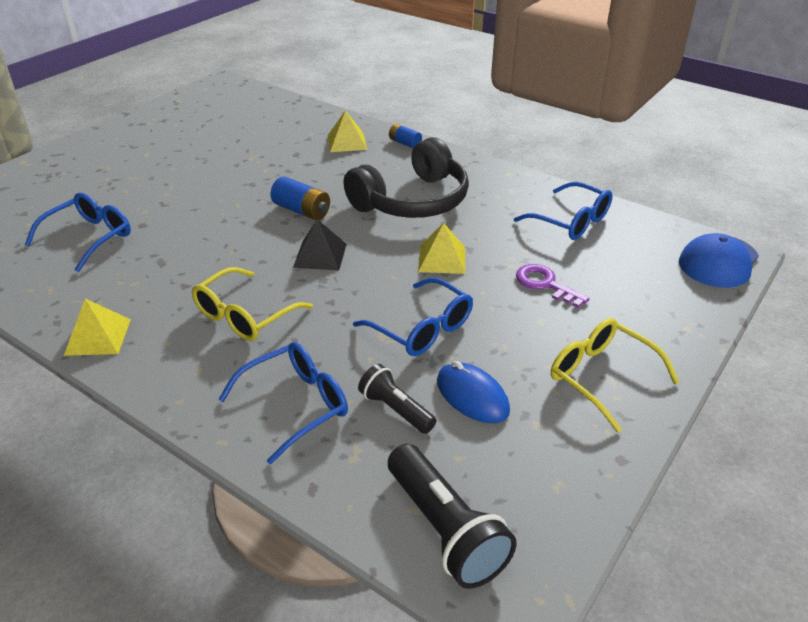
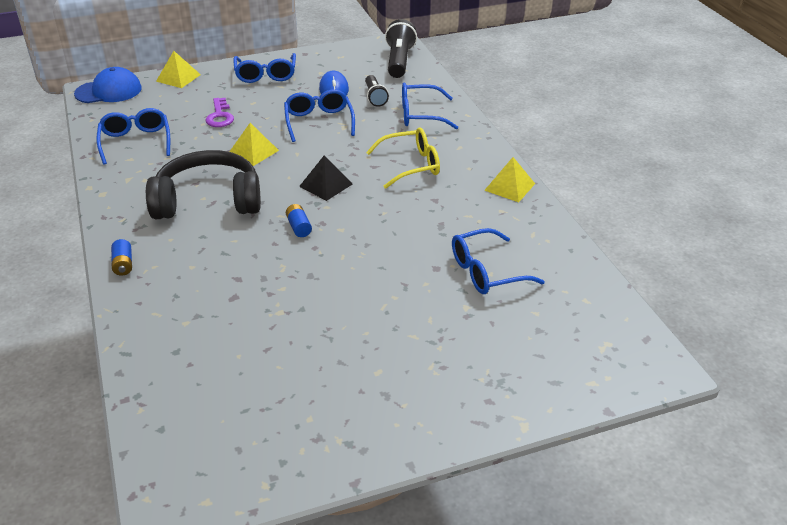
camera: 145 degrees left, 0 degrees up
(302, 211) = (299, 227): blue battery -> blue battery, size x0.65
(347, 142) = (170, 291): yellow pyramid -> yellow pyramid (178, 78)
(601, 377) = (266, 75): yellow glasses -> blue glasses

